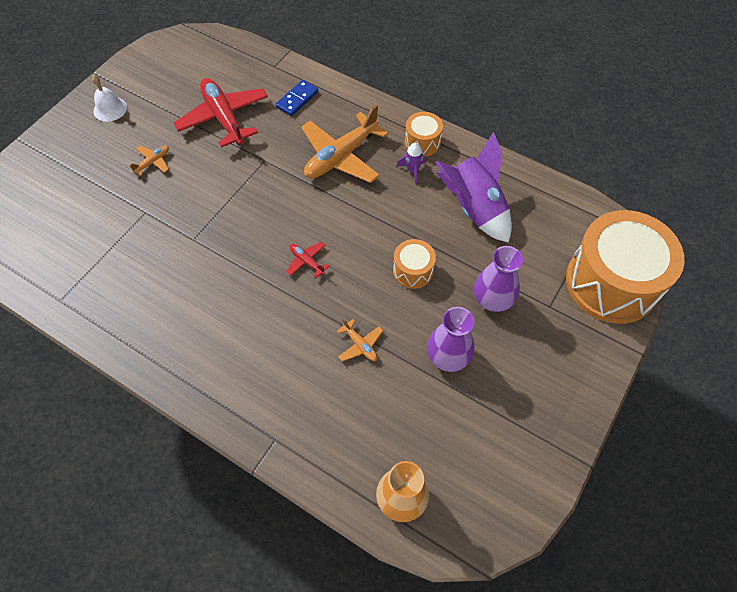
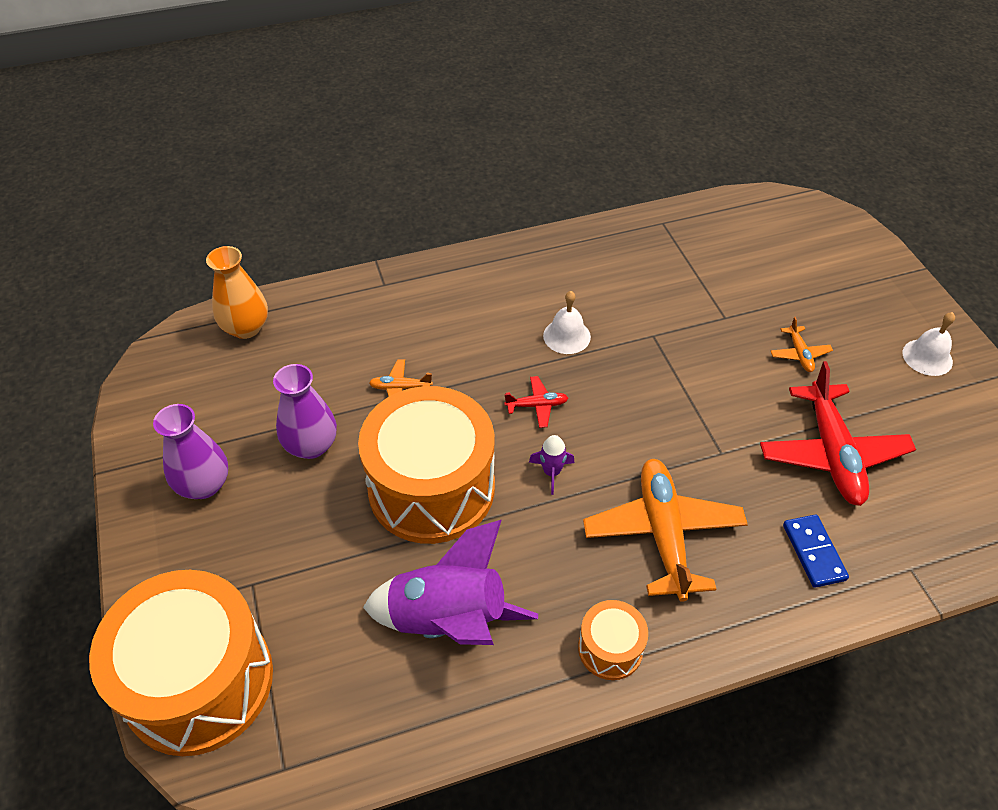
camera: 130 degrees right, 10 degrees down
(224, 118) = (832, 453): red plane -> red plane turned 75 degrees clockwise
(233, 284) = (566, 336): none -> white bell
(412, 170) = (571, 597): purple rocket -> purple rocket (551, 472)
(413, 271) = (431, 488): orange drum -> orange drum, size x2.21
(492, 299) = (320, 534): purple vase -> purple vase (204, 485)

